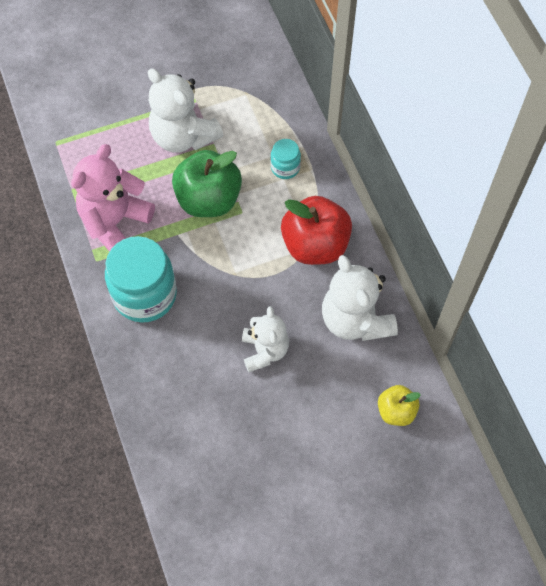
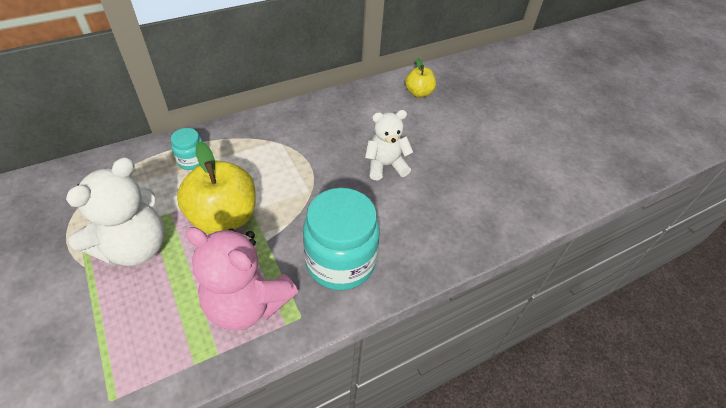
camera: 100 degrees left, 15 degrees down
(208, 199) = (224, 217): green apple -> yellow apple
(315, 245) = (279, 138): red apple -> none
(355, 319) = (348, 113): white teddy bear -> none

